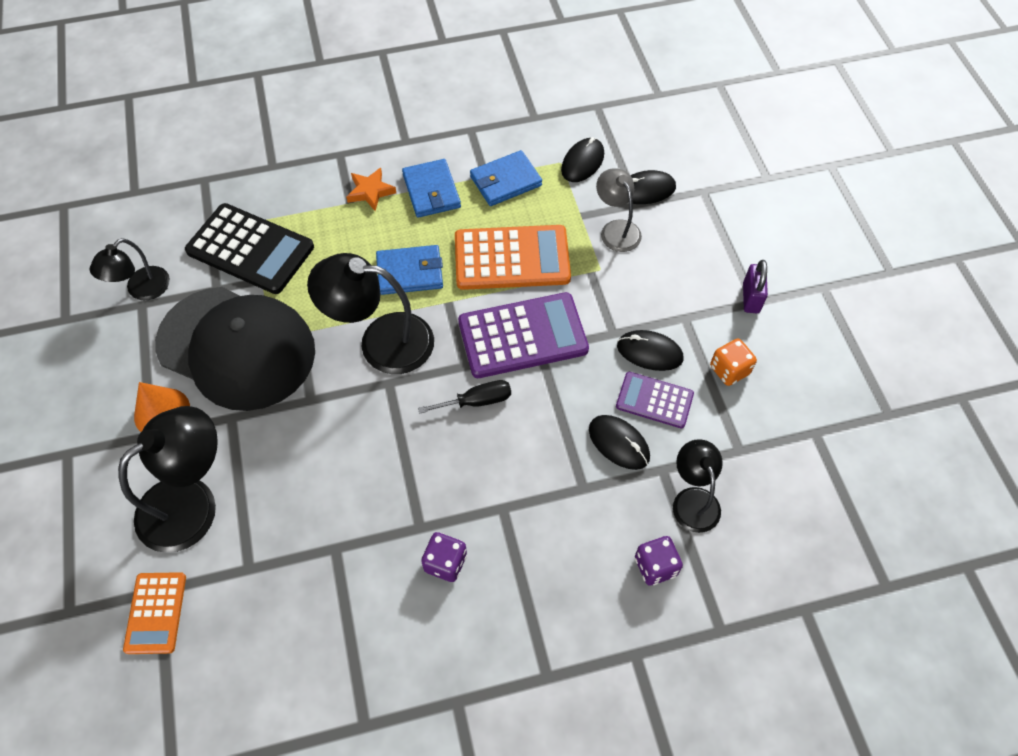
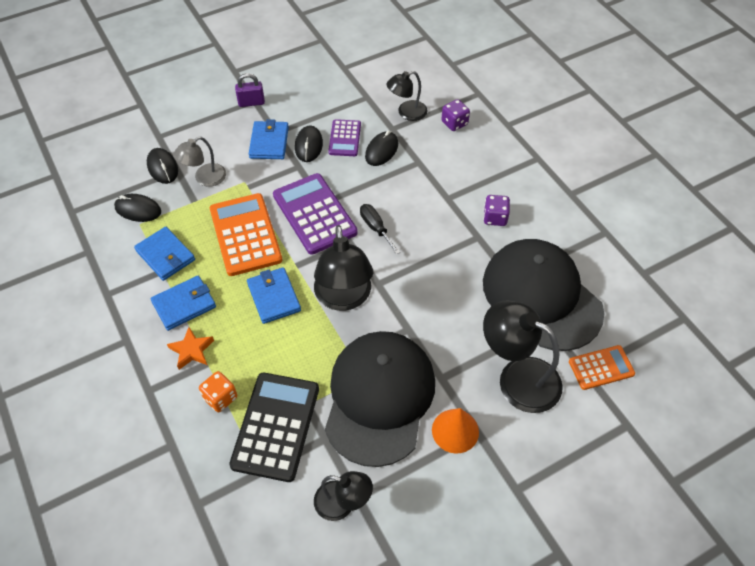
camera: 105 degrees left, 5 degrees down
(291, 578) = (541, 296): none -> black cap
(666, 306) = (269, 142): none -> blue wallet
(729, 370) = (311, 107): orange dice -> orange dice (220, 398)

